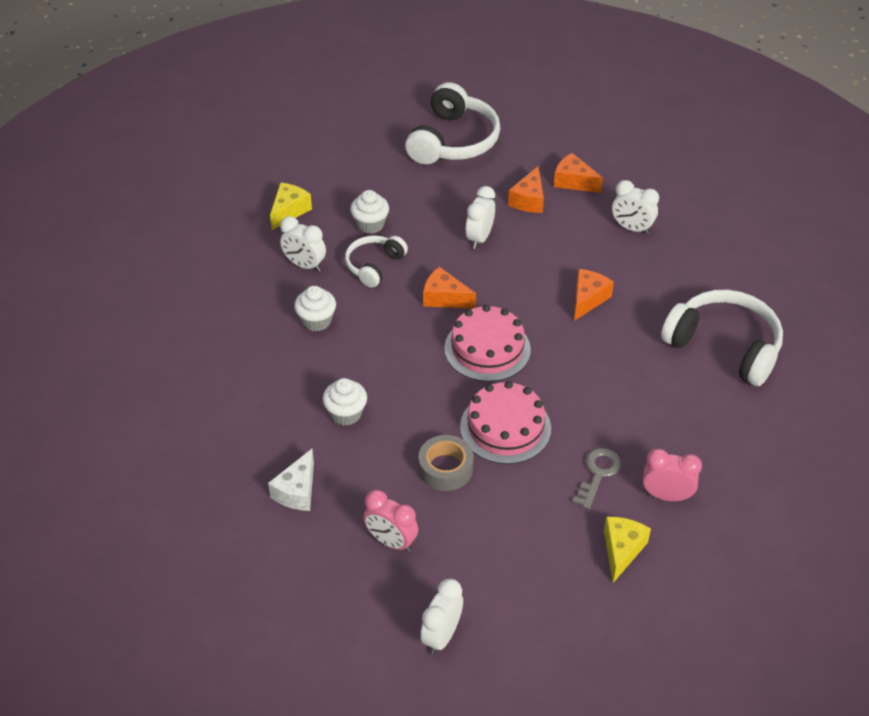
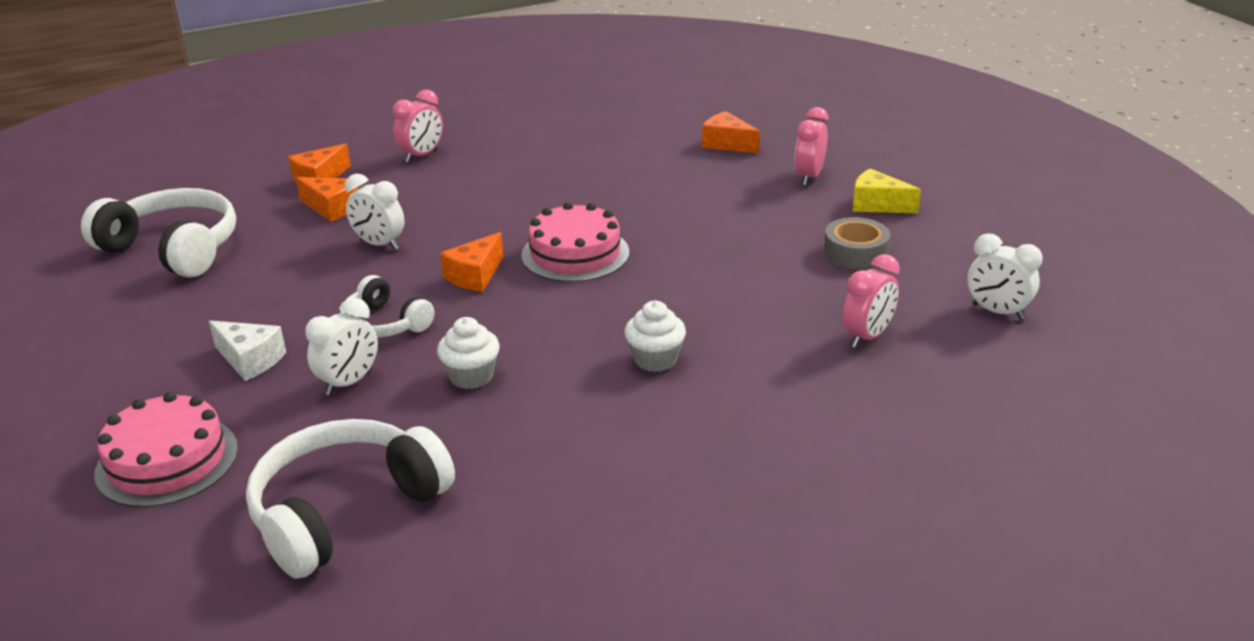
camera: 80 degrees left, 15 degrees down
(289, 211) = (217, 393): yellow cheese -> none
(297, 491) = (784, 404): white cheese -> white cheese (250, 360)
(370, 224) = (298, 322): white cupcake -> none
(445, 468) = (759, 294): grey tape -> grey tape (855, 253)
(505, 427) = (703, 252): pink cake -> pink cake (167, 461)
(588, 299) = (521, 189): orange cheese -> orange cheese (727, 144)
(598, 474) = (777, 207): grey key -> none
(631, 228) = (421, 155): white clock -> pink clock
(724, 346) = (619, 130): white headphones -> white headphones (345, 511)

